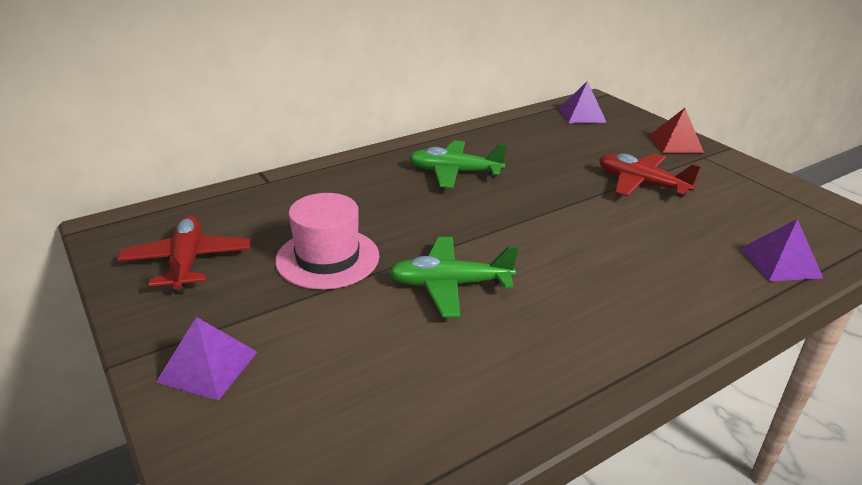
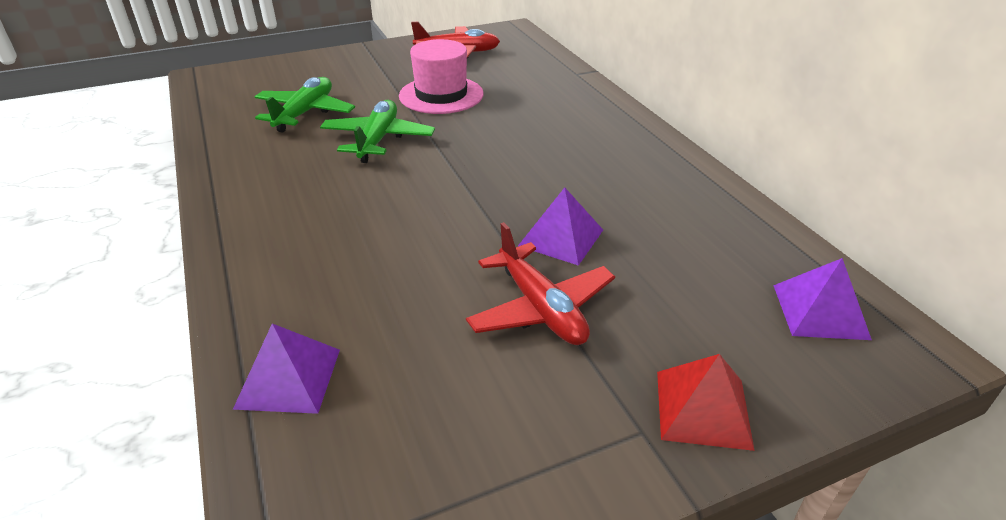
camera: 100 degrees right, 5 degrees up
(208, 366) = (343, 63): purple pyramid -> purple pyramid (561, 237)
(454, 172) = (589, 163): green plane -> green plane (305, 113)
(641, 184) = (540, 308): red plane -> red plane turned 105 degrees clockwise

